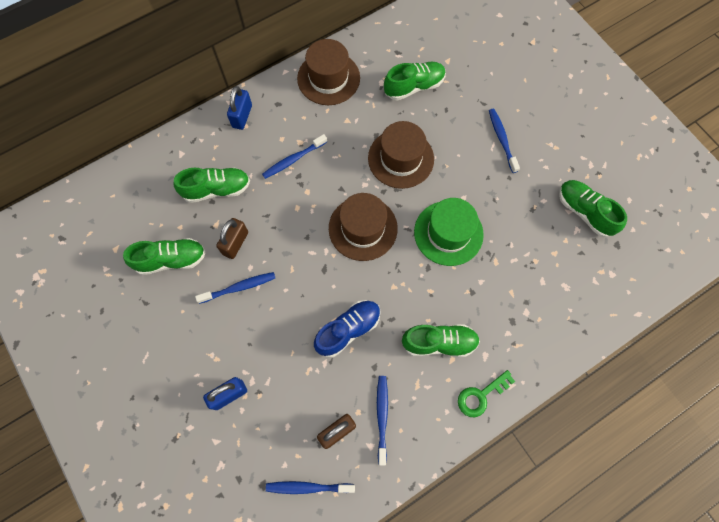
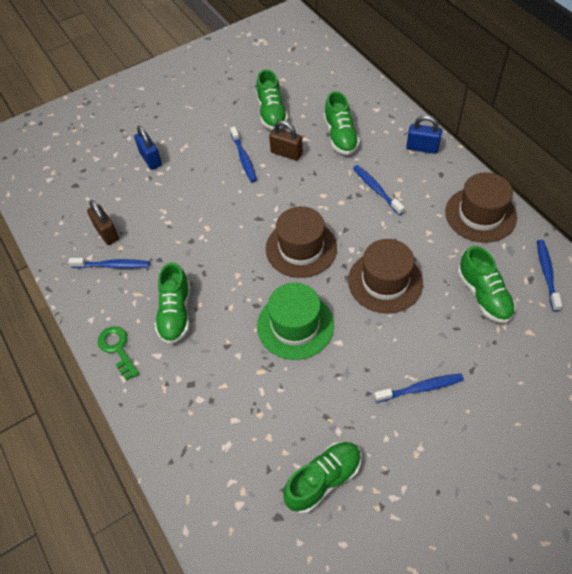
camera: 95 degrees right, 15 degrees down
(308, 487) = (66, 214): blue toothbrush -> blue toothbrush (546, 274)
(348, 330) = (197, 238): blue shoe -> none

